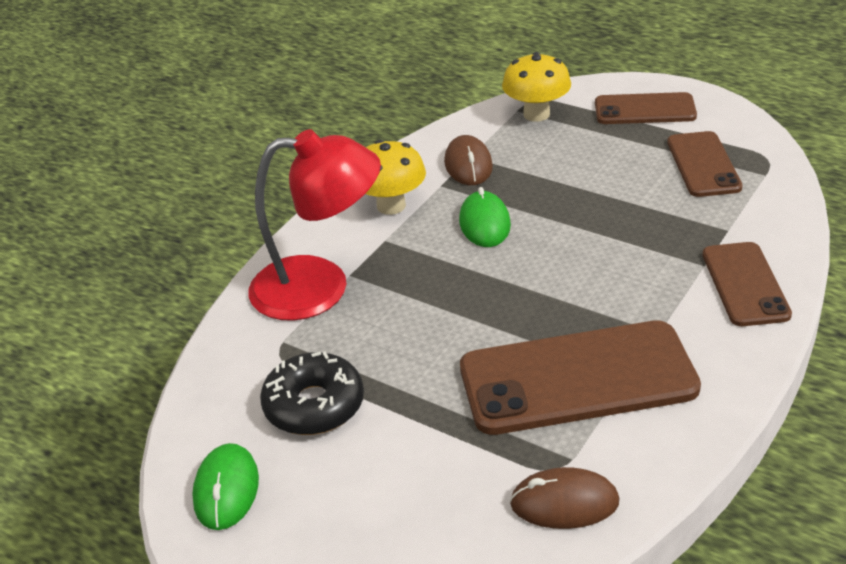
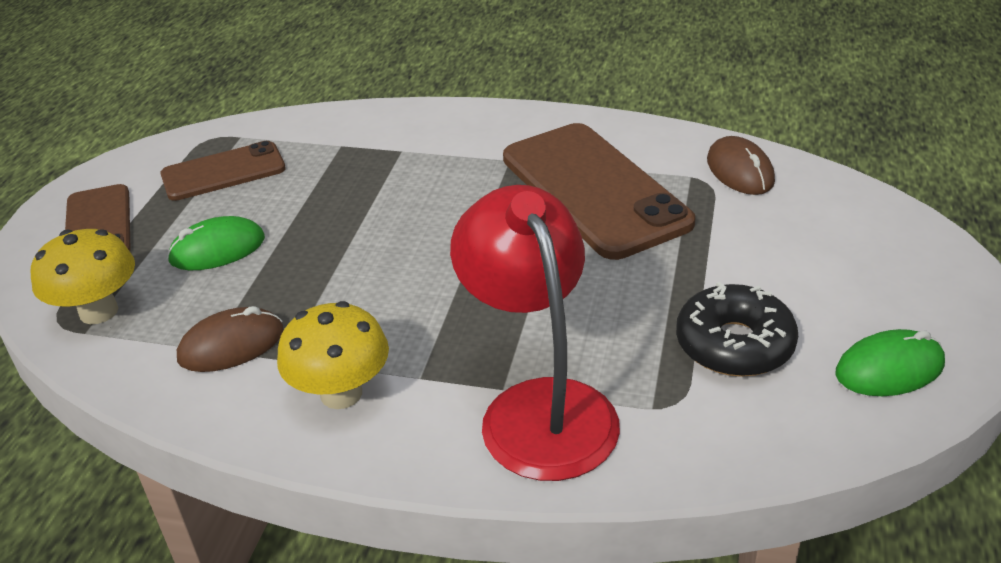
camera: 110 degrees left, 0 degrees up
(484, 223) = (364, 300): green mouse -> green mouse (217, 249)
(745, 284) = (424, 128): brown phone -> none

